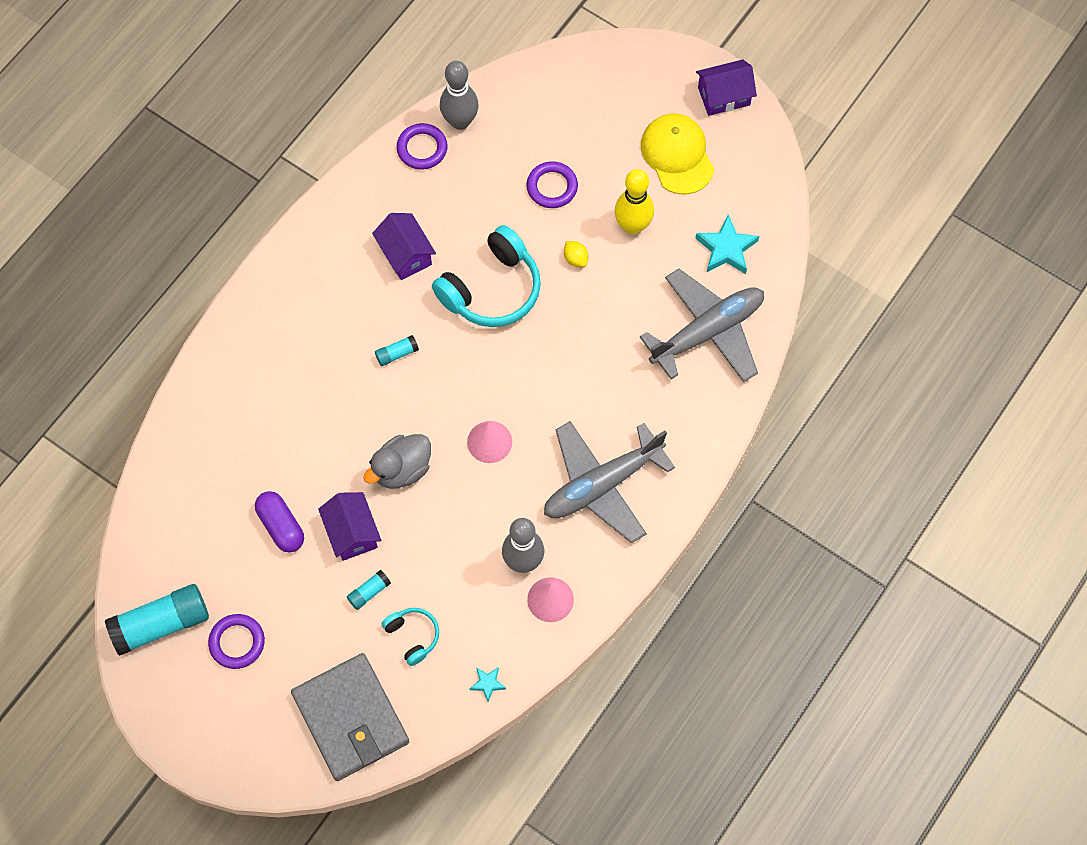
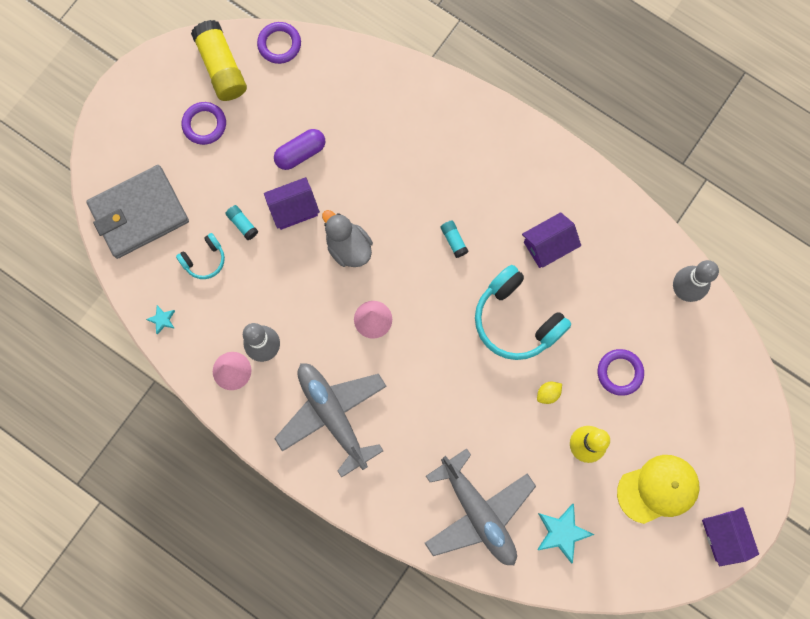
camera: 90 degrees right, 10 degrees up
(161, 624) = (221, 67): turquoise glue stick -> yellow glue stick
(422, 148) = (654, 257): purple ring -> purple ring (279, 44)

